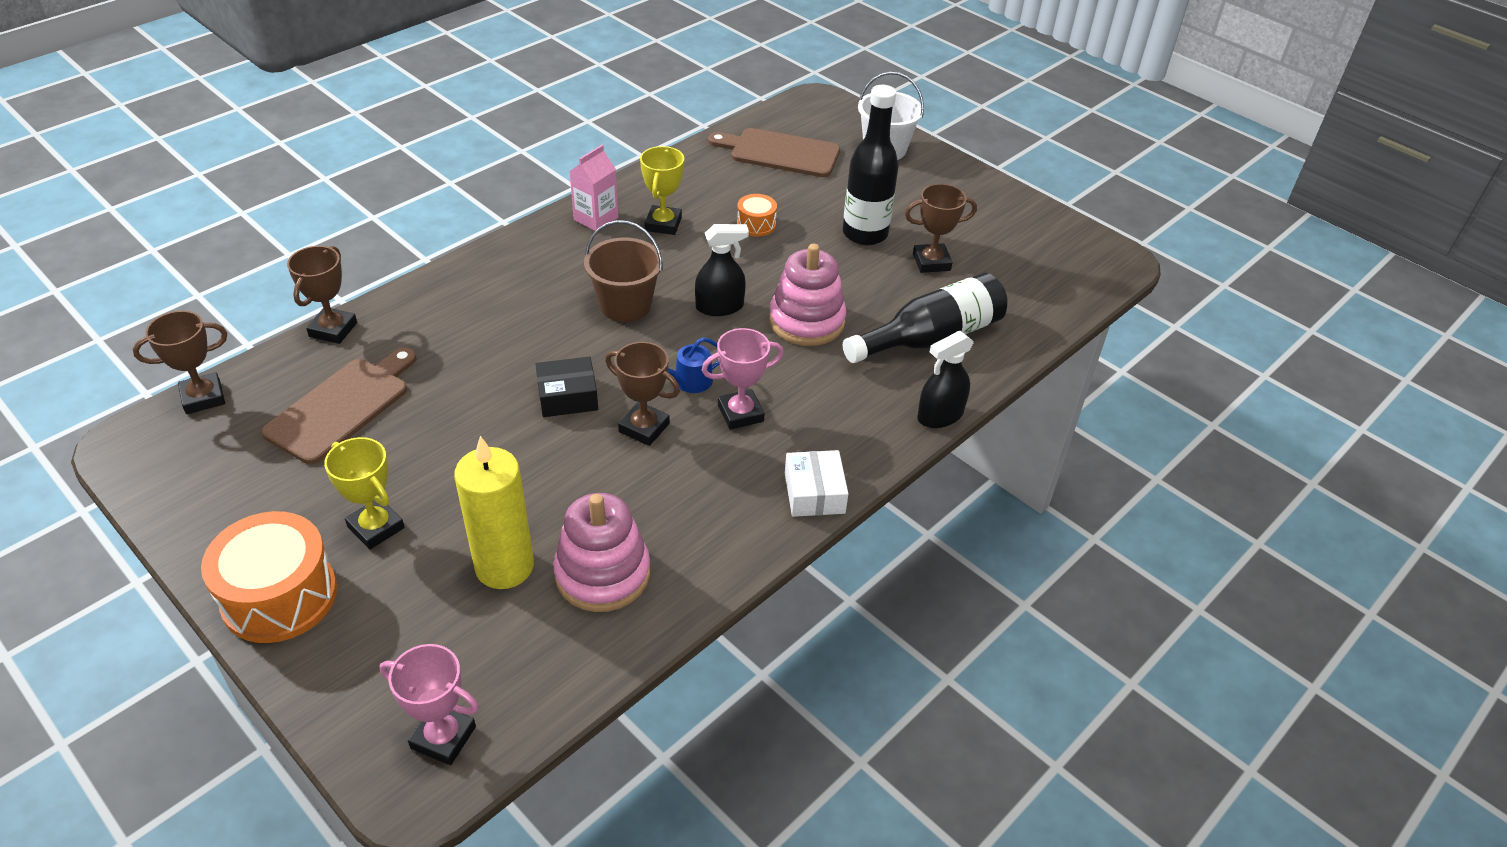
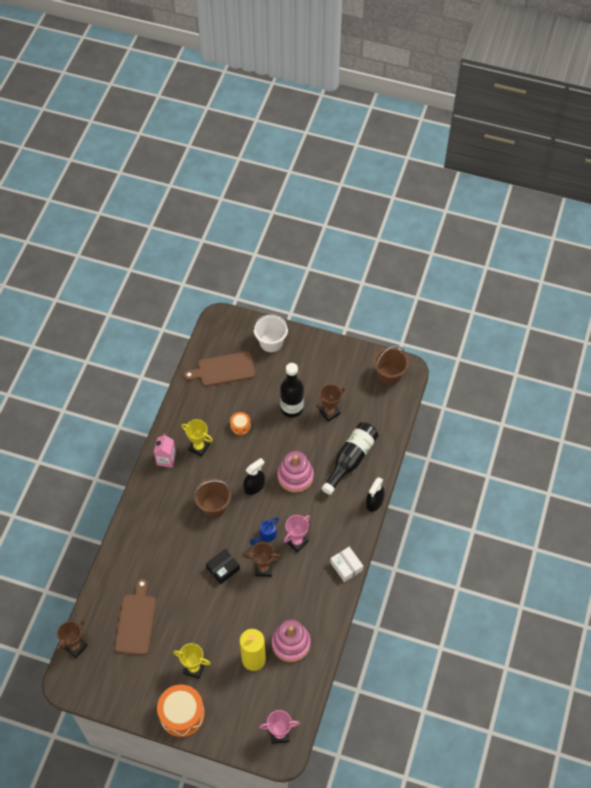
camera: 25 degrees left, 15 degrees up
(333, 329) = (99, 584): brown trophy -> none
(663, 224) = (199, 447): yellow trophy -> yellow trophy turned 45 degrees counterclockwise
(1077, 254) = (389, 375): none -> brown bucket

